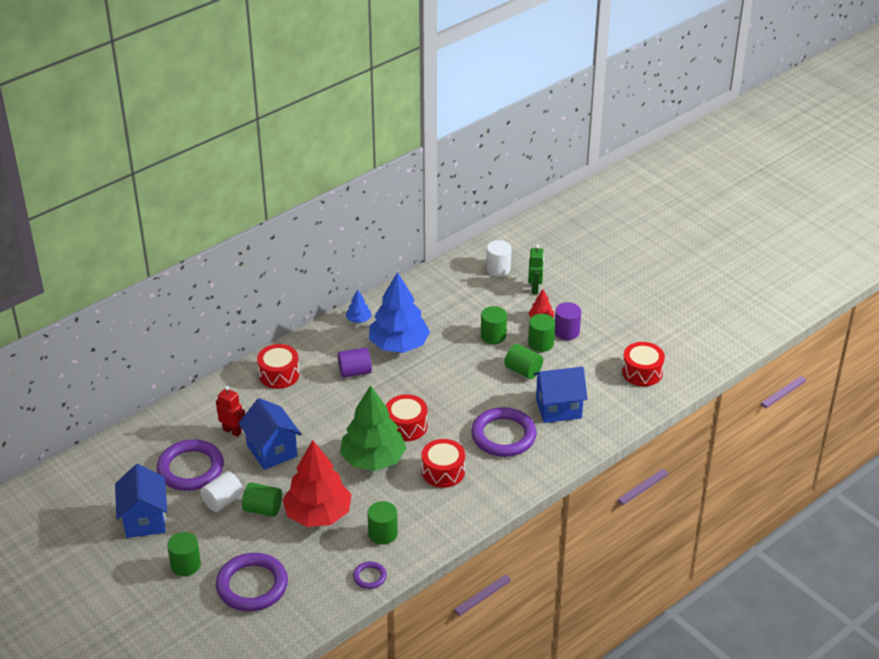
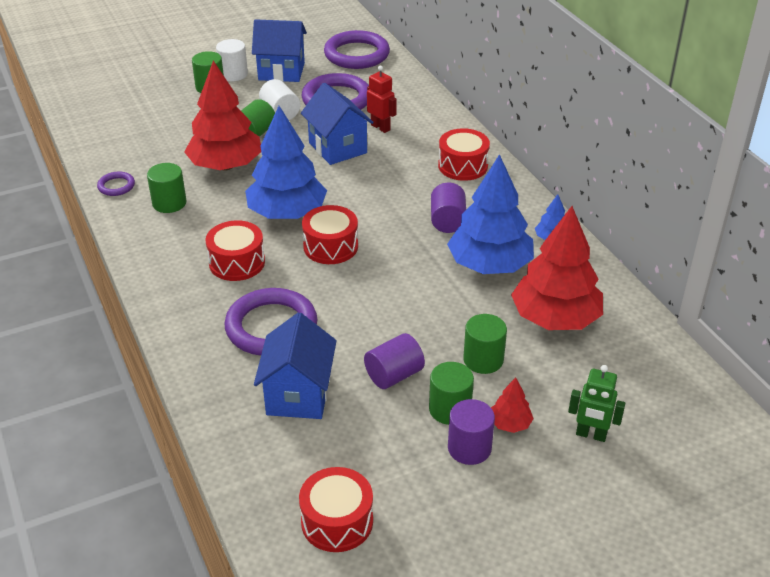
camera: 105 degrees right, 0 degrees up
(232, 431) = (380, 127): red robot -> red robot turned 90 degrees counterclockwise
(252, 585) = (158, 118): purple ring -> purple ring (356, 54)
(272, 451) = (338, 148): blue house -> blue house turned 75 degrees clockwise
(373, 459) = (287, 213): green tree -> blue tree
(442, 310) = (555, 318): none -> red tree
(498, 269) = (651, 400): white cylinder -> white cylinder (233, 74)
(523, 371) = (394, 375): green cylinder -> purple cylinder

